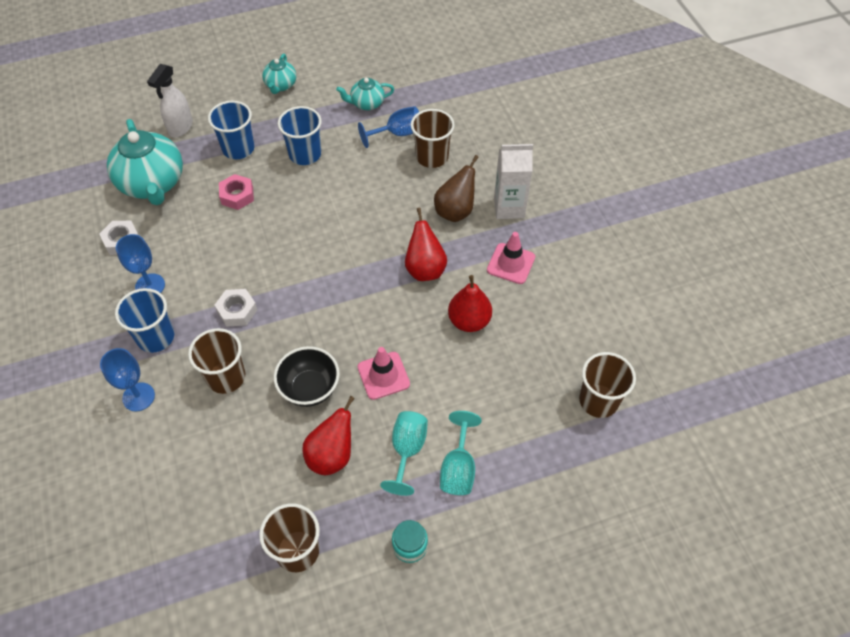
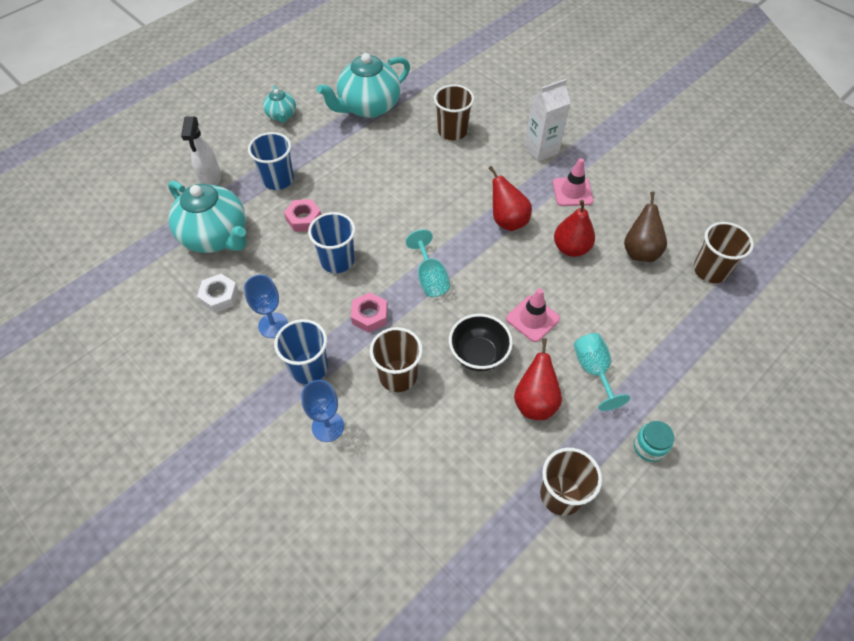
camera: 25 degrees left, 0 degrees up
(237, 311) = (369, 315): white nut -> pink nut
(305, 154) = (342, 164): blue cup -> blue cup (337, 260)
(367, 104) = (368, 107): turquoise teapot -> turquoise teapot, size x1.95
(397, 133) = (411, 122): blue goblet -> none
(455, 211) = (500, 167): brown pear -> brown pear (640, 251)
(458, 468) = (643, 367): turquoise goblet -> turquoise goblet (430, 278)

